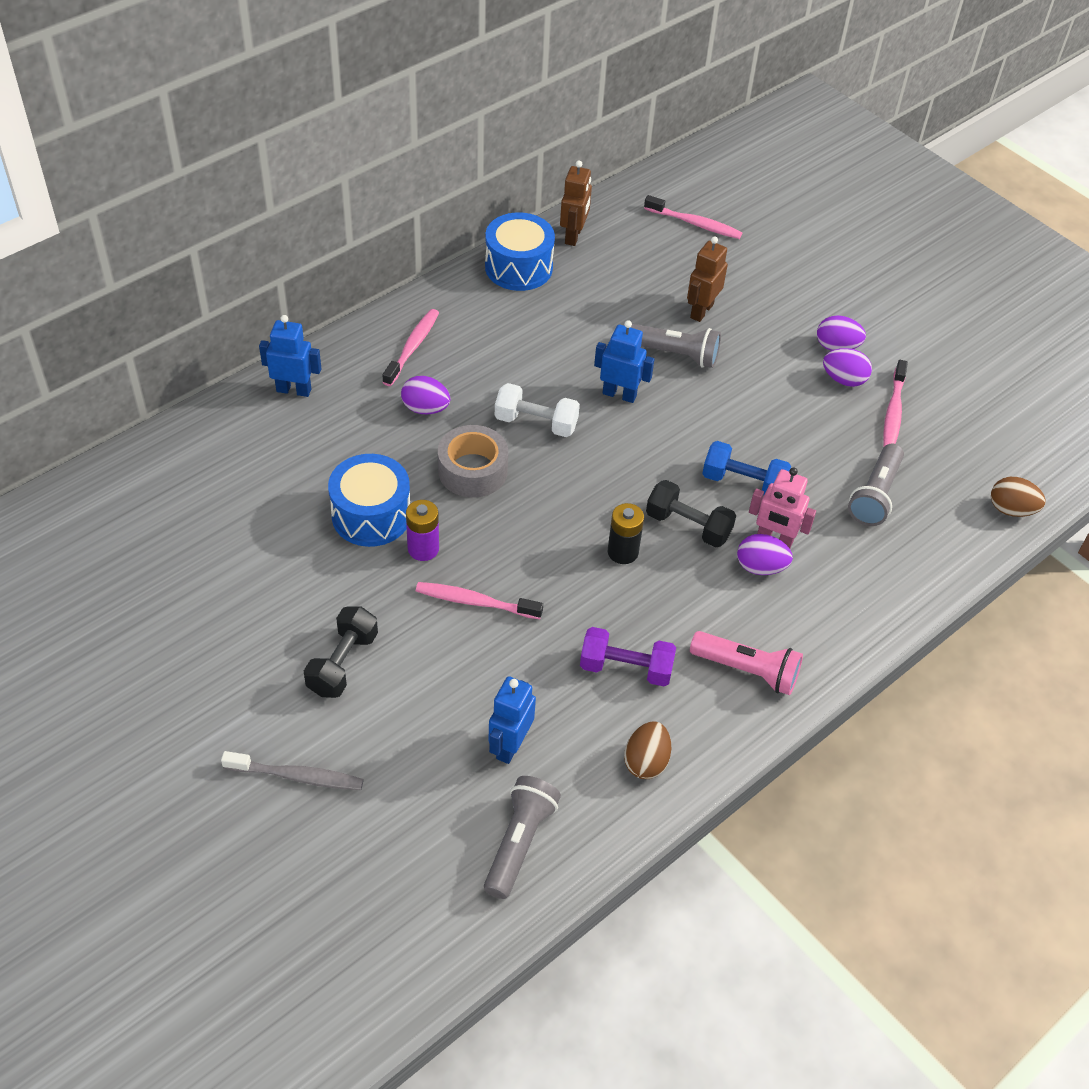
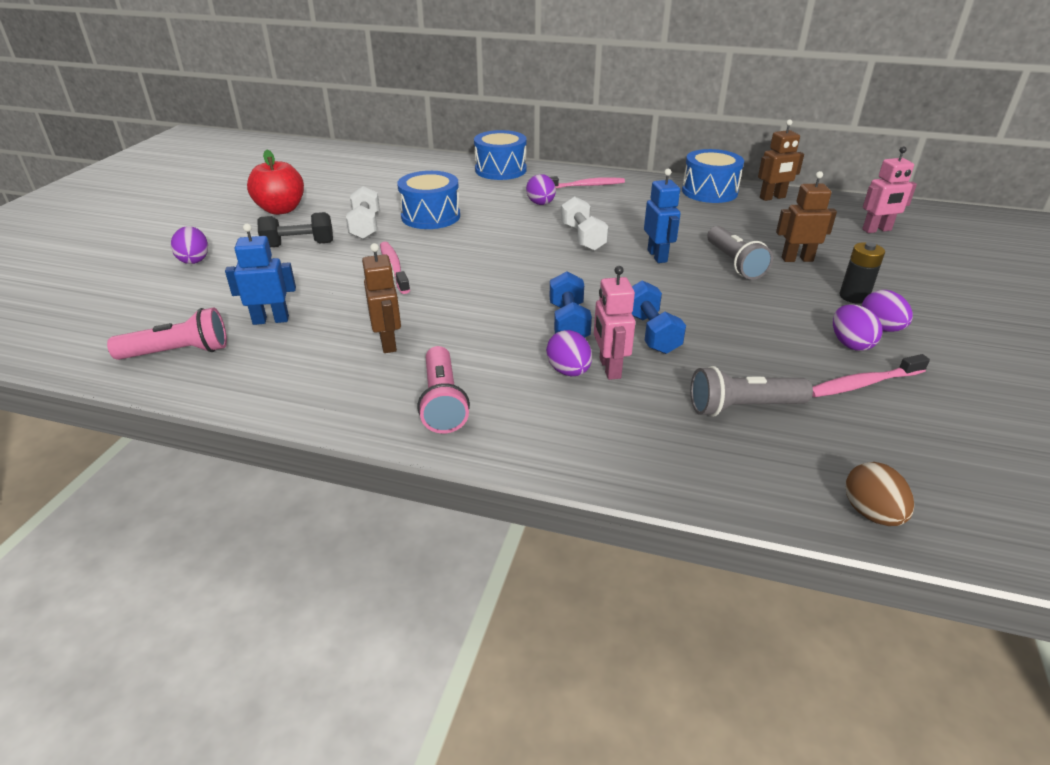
camera: 60 degrees right, 15 degrees down
(216, 646) = (281, 210): none -> red apple
(294, 390) = (500, 170): blue robot -> blue drum
(297, 776) = (194, 260): grey toothbrush -> purple egg
(345, 584) = (365, 226): none -> white dumbbell
(423, 549) = (421, 238): purple battery -> none
(472, 470) = (509, 232): grey tape -> none
(519, 842) = (178, 352): grey flashlight -> pink flashlight
(623, 552) = (505, 305): black battery -> black battery (853, 296)
(626, 668) = (388, 343): purple dumbbell -> brown robot
(646, 761) = (297, 383): brown egg -> none
(688, 526) = (568, 323): black dumbbell -> blue dumbbell
(695, 224) = (877, 230): pink toothbrush -> pink robot

